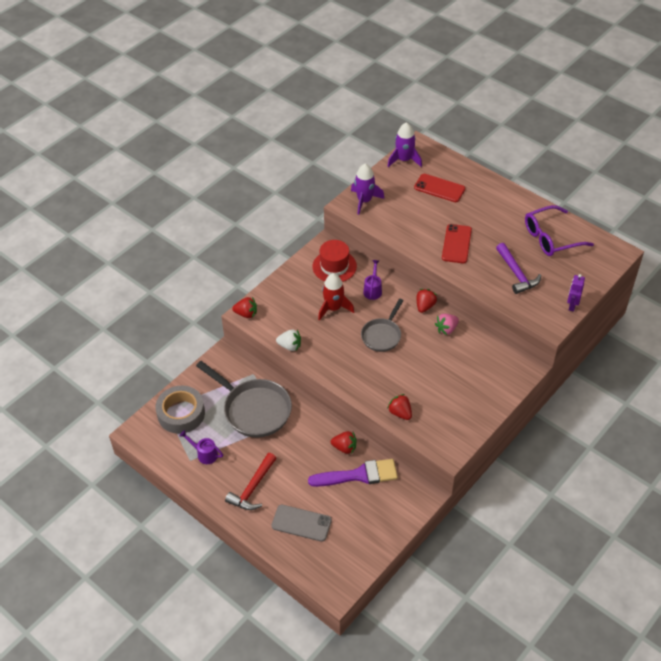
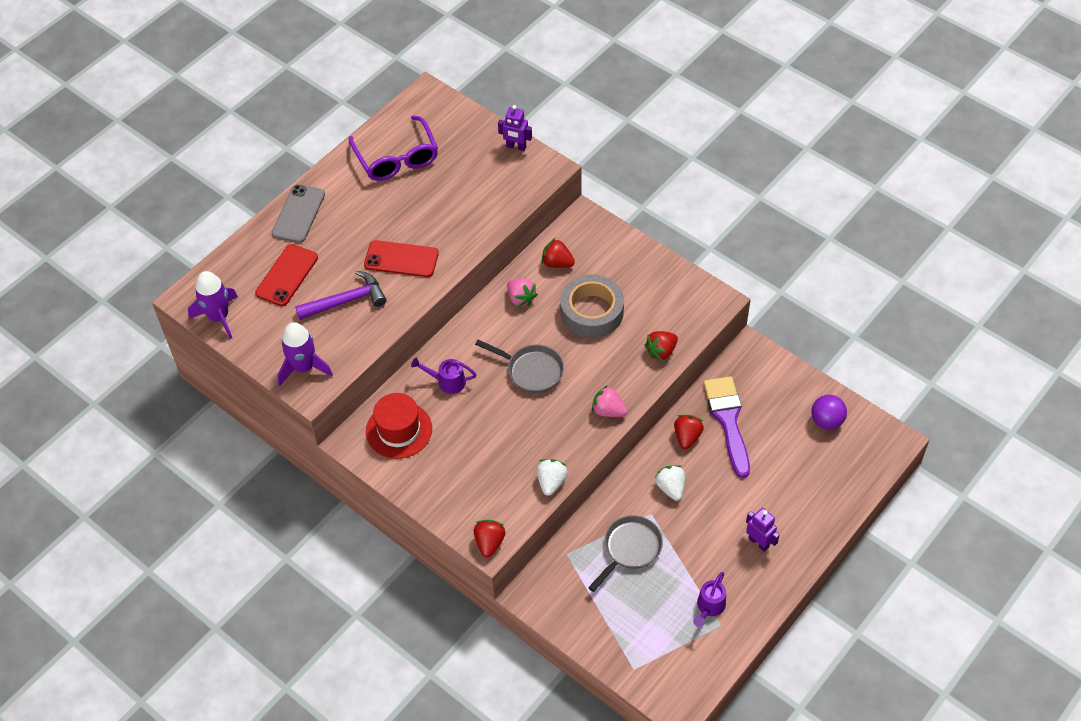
camera: 90 degrees left, 5 degrees up
(181, 413) = (641, 645): grey tape -> grey tape (592, 312)
(252, 488) = (758, 542): red hammer -> purple robot
(254, 409) = (630, 549): grey pan -> grey pan, size x0.60
(301, 435) = (671, 488): none -> white strawberry
(301, 523) = (805, 483): grey phone -> grey phone (298, 214)
(333, 308) = (481, 429): red rocket -> none
(347, 379) = (608, 411): none -> pink strawberry
(357, 543) = (826, 421): none -> purple ball
(425, 306) = (480, 321): red strawberry -> red strawberry (557, 263)
(516, 274) = (460, 198): purple hammer -> purple hammer (346, 301)

